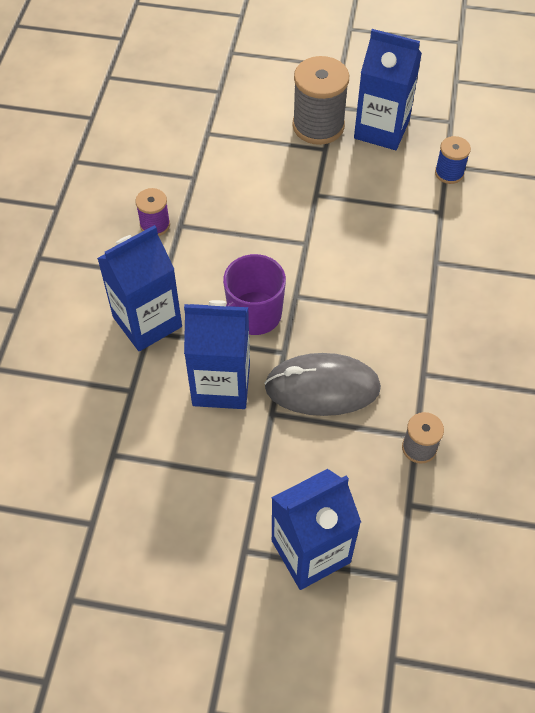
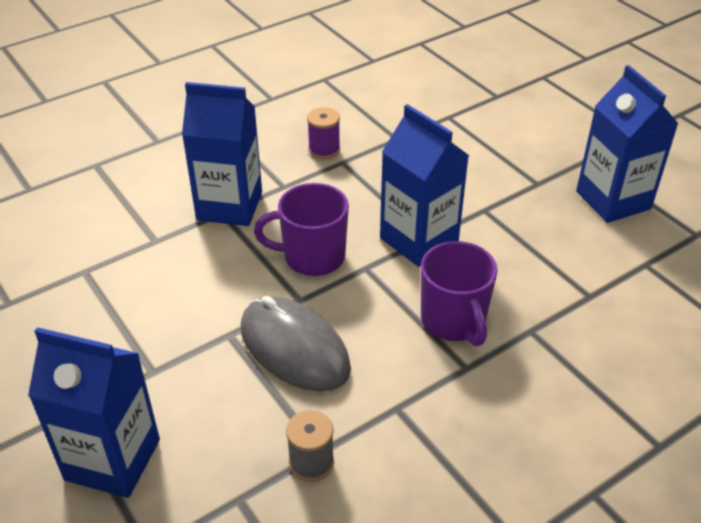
camera: 45 degrees right, 15 degrees down
(221, 384) = (221, 285): blue carton -> blue carton (419, 240)
(318, 126) = (553, 164): grey spool -> none
(389, 291) = (454, 321): none -> purple mug
(449, 173) = (640, 272): blue spool -> none

